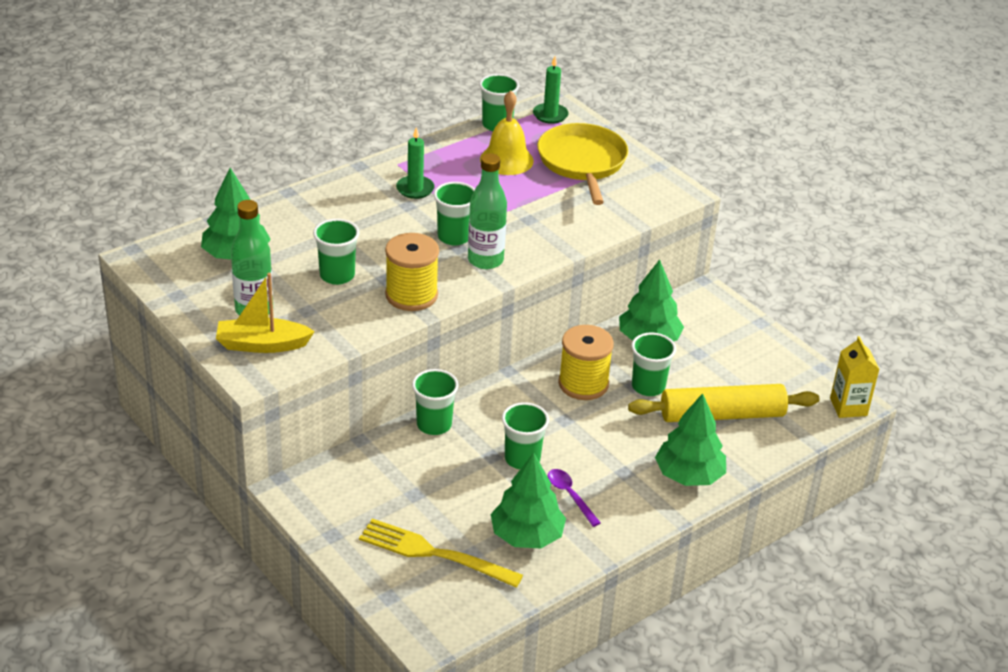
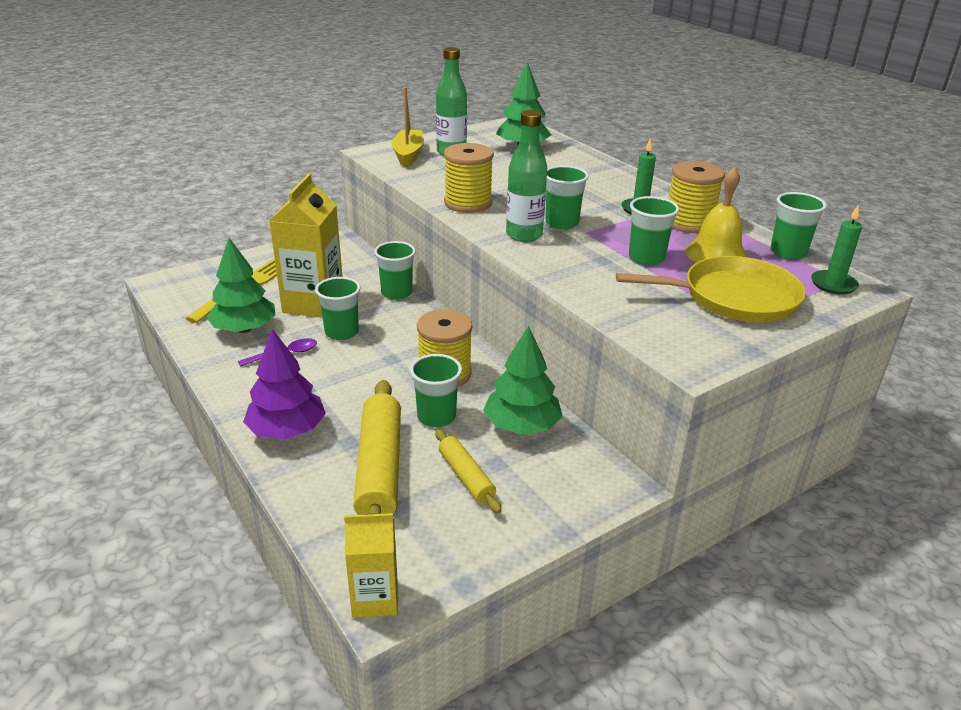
camera: 95 degrees right, 5 degrees down
(337, 275) = (496, 178): green cup -> green cup (646, 258)
(443, 165) = (689, 223): none -> yellow spool
(465, 488) = (313, 303): none -> yellow carton
(689, 475) = (287, 430): green tree -> purple tree
(718, 368) = (466, 476): none -> yellow rolling pin

